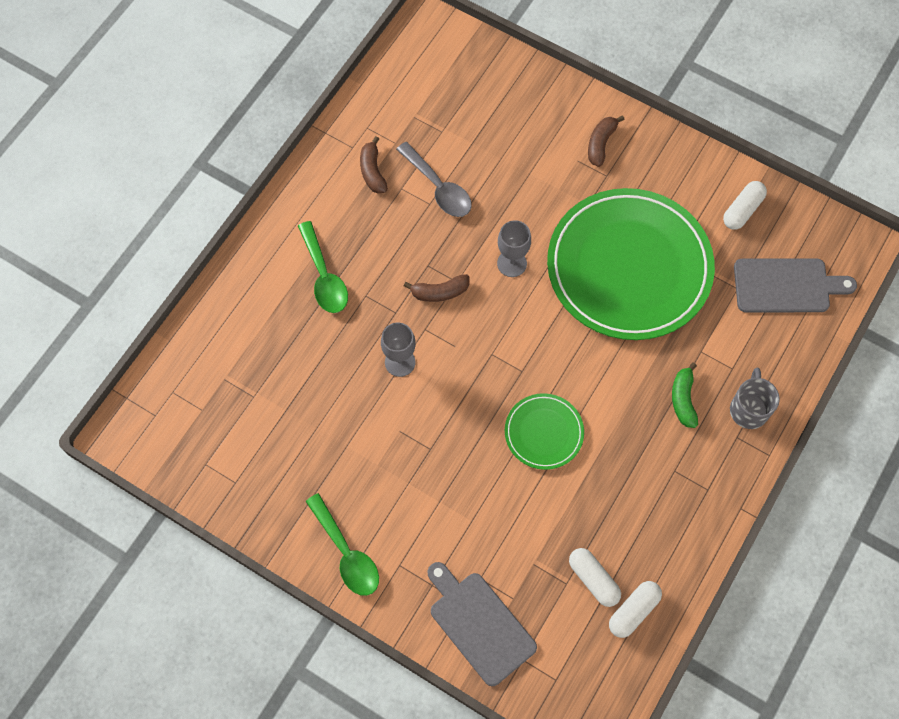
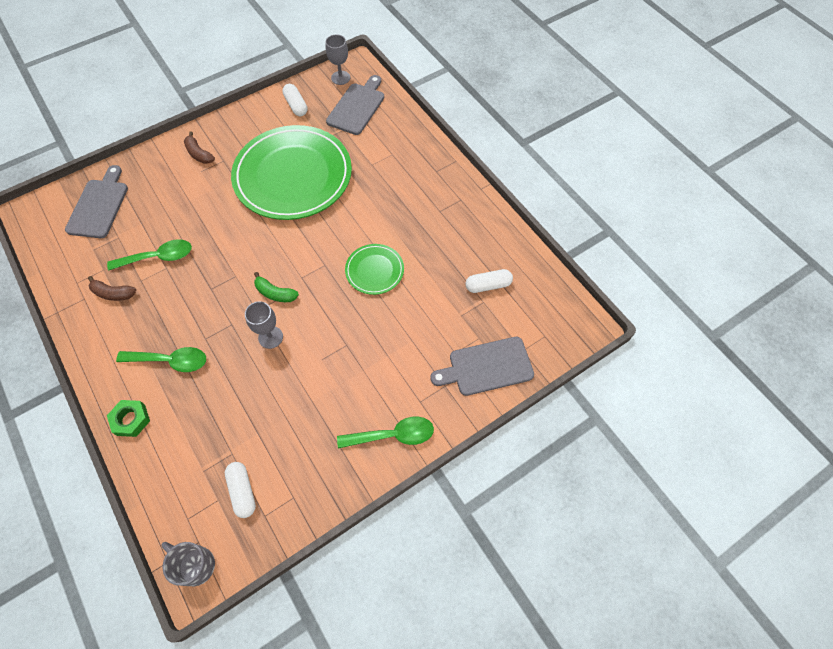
camera: 65 degrees left, 5 degrees down
(245, 278) = (131, 420): none -> green nut
(438, 187) = (158, 257): grey spoon -> green spoon
(440, 292) = (236, 289): brown banana -> none
(471, 86) = (99, 206): none -> grey cutting board
(512, 263) = (245, 238): grey goblet -> grey goblet (340, 78)
(633, 611) = (519, 272): white capsule -> white capsule (242, 491)
(683, 399) = (397, 186): green banana -> green banana (275, 293)
(749, 409) = (422, 157): grey mug -> grey mug (195, 565)

